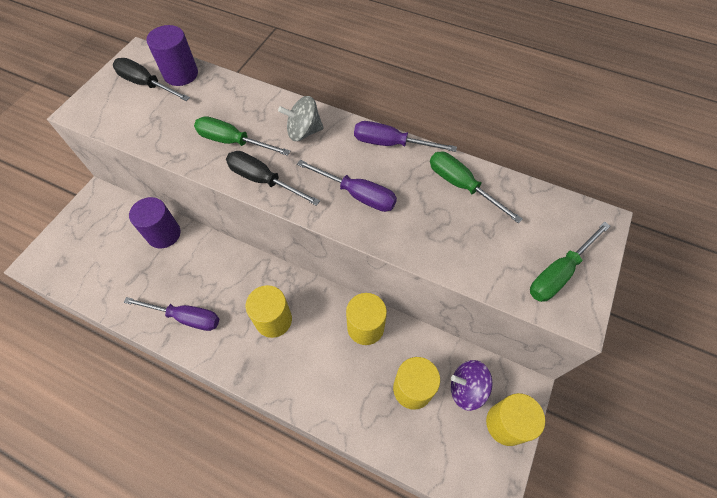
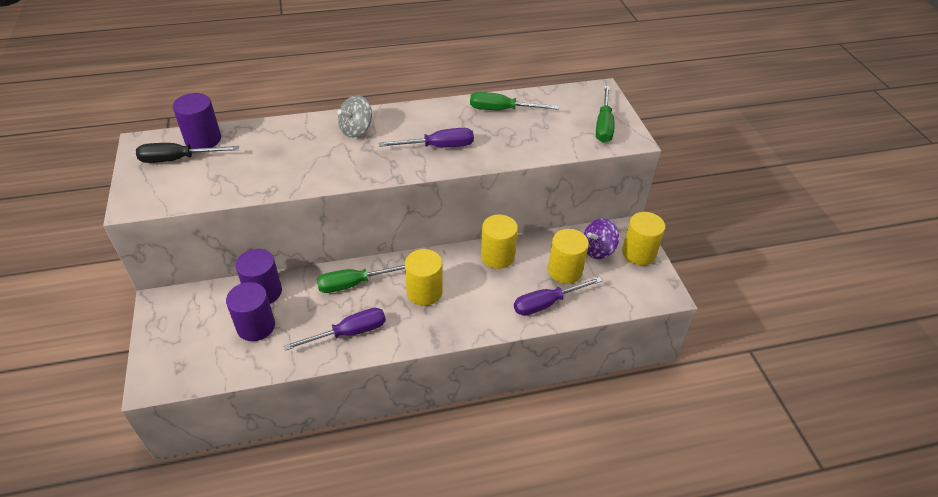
camera: 40 degrees left, 15 degrees down
(133, 262) = (256, 326): none -> purple cylinder
(233, 142) = (306, 161): green screwdriver -> green screwdriver (354, 284)
(263, 180) = (359, 171): black screwdriver -> none
(391, 144) = (430, 109): purple screwdriver -> purple screwdriver (547, 303)

